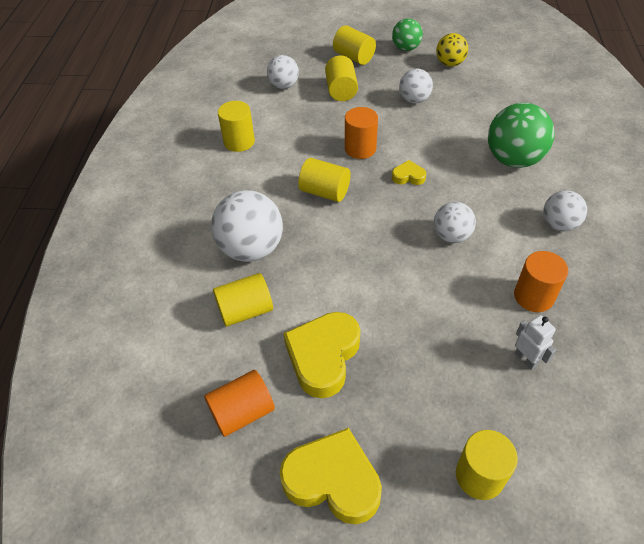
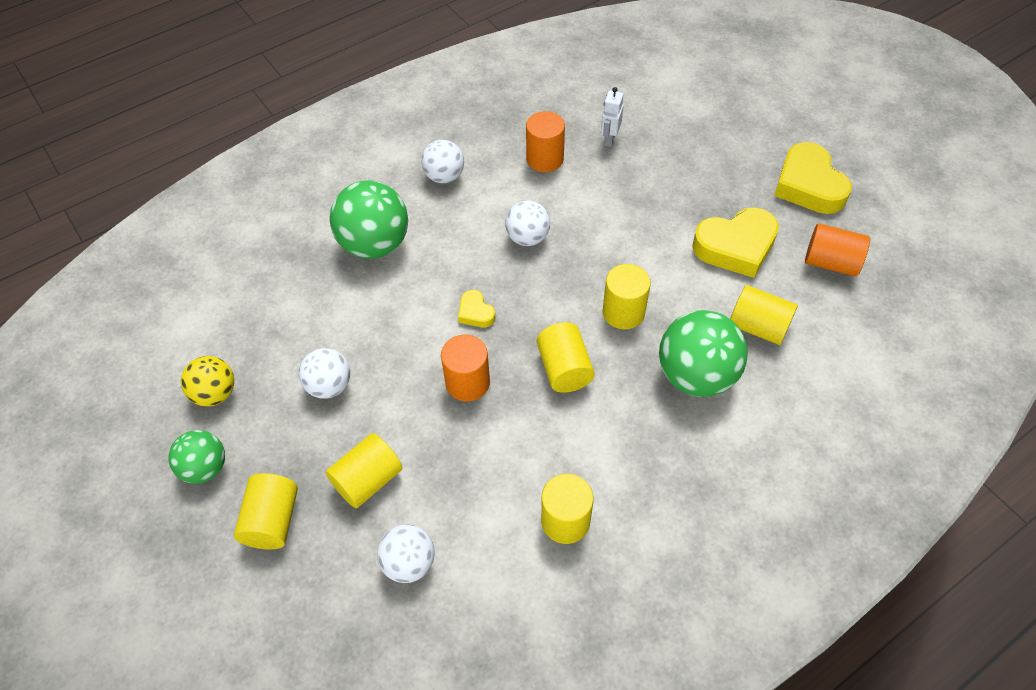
camera: 130 degrees left, 5 degrees up
(251, 249) = (696, 375): white ball -> green ball
(479, 476) = (720, 124): yellow cylinder -> yellow cylinder (623, 312)

